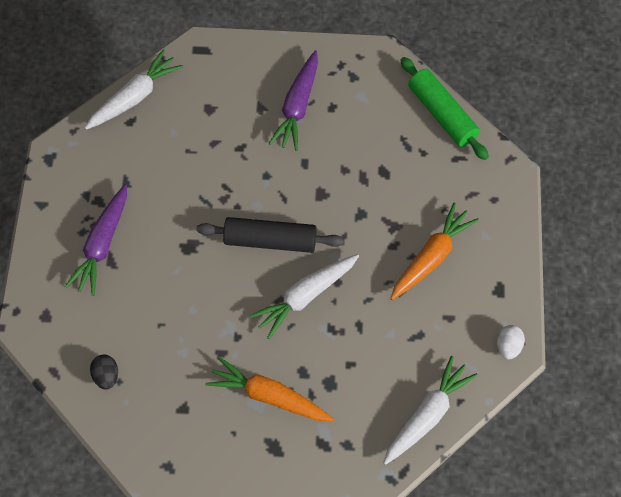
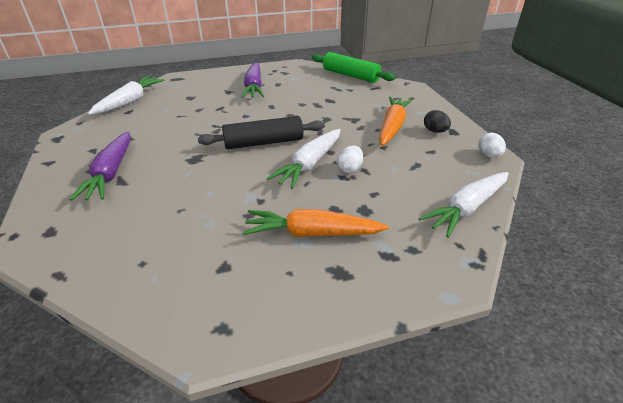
camera: 20 degrees left, 25 degrees down
(106, 376) = (126, 262): black egg -> black egg (435, 131)
(344, 318) = (349, 169): none -> white egg
(427, 415) = (466, 208): white carrot -> white carrot turned 150 degrees counterclockwise

